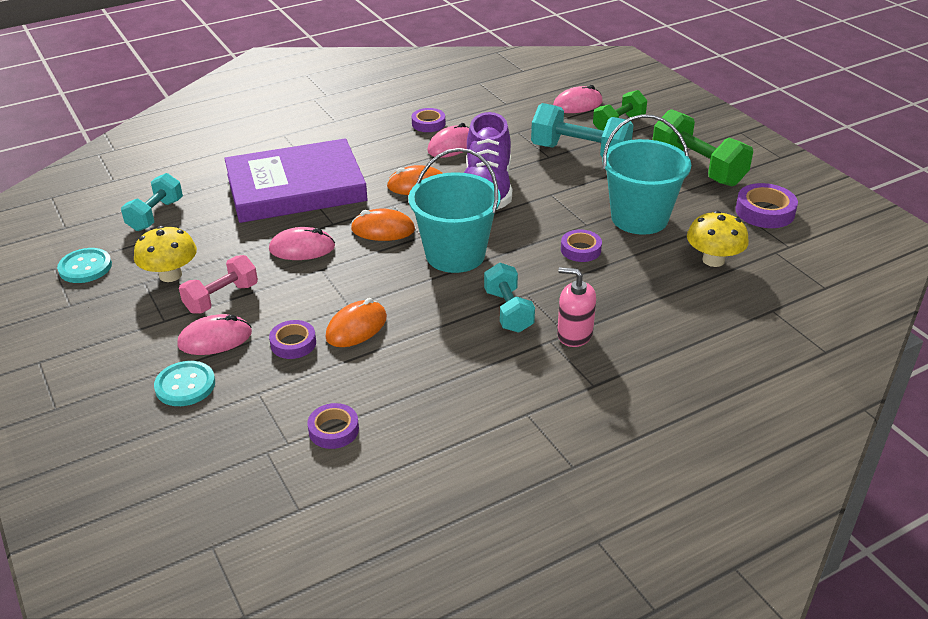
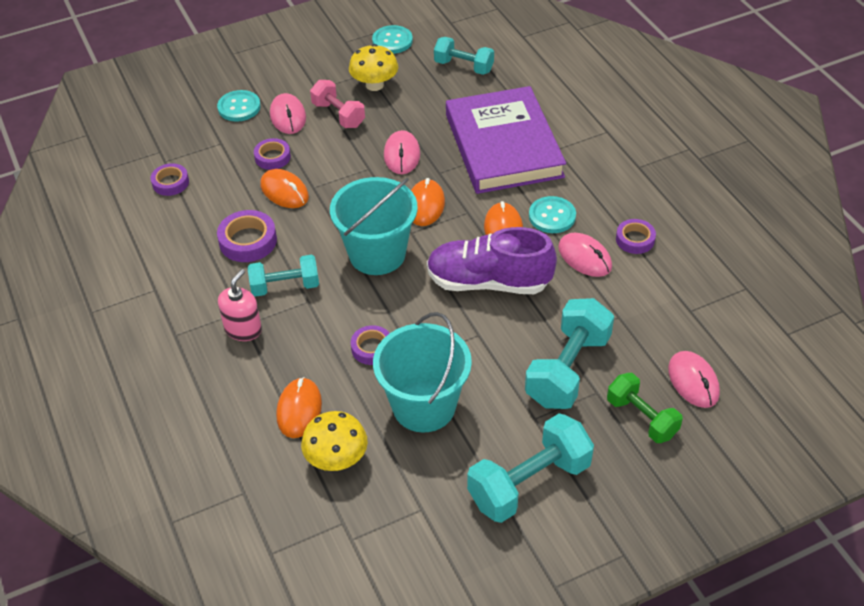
camera: 95 degrees right, 10 degrees up
(399, 161) = (552, 216): none -> turquoise button
(667, 286) = (299, 410): none -> orange mouse
(697, 168) = (529, 483): green dumbbell -> turquoise dumbbell
(764, 211) = (425, 532): purple tape -> purple tape (248, 241)

